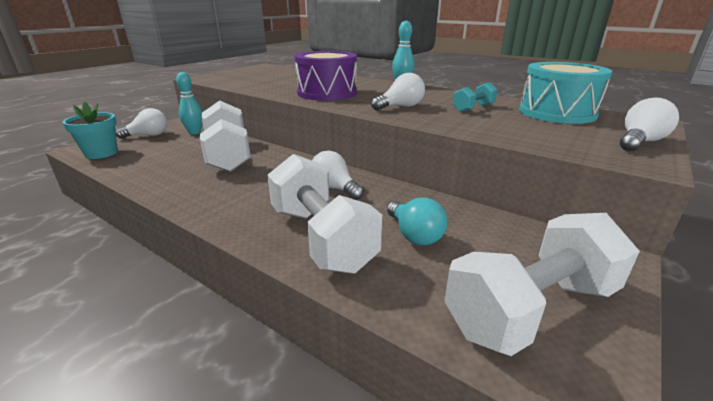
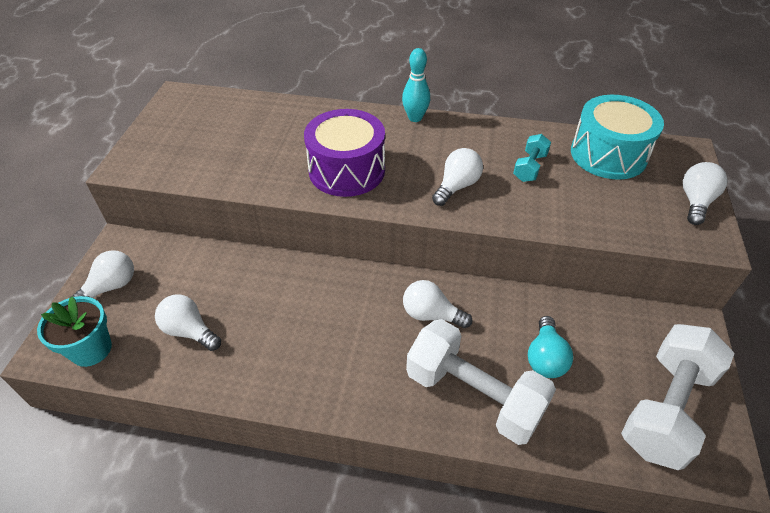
camera: 25 degrees left, 20 degrees up
(163, 159) = (189, 331): none -> white light bulb
(195, 132) = (170, 258): turquoise bowling pin -> none
(228, 155) = (265, 295): white dumbbell -> none
(414, 235) = (545, 358): turquoise light bulb -> turquoise light bulb turned 60 degrees clockwise

